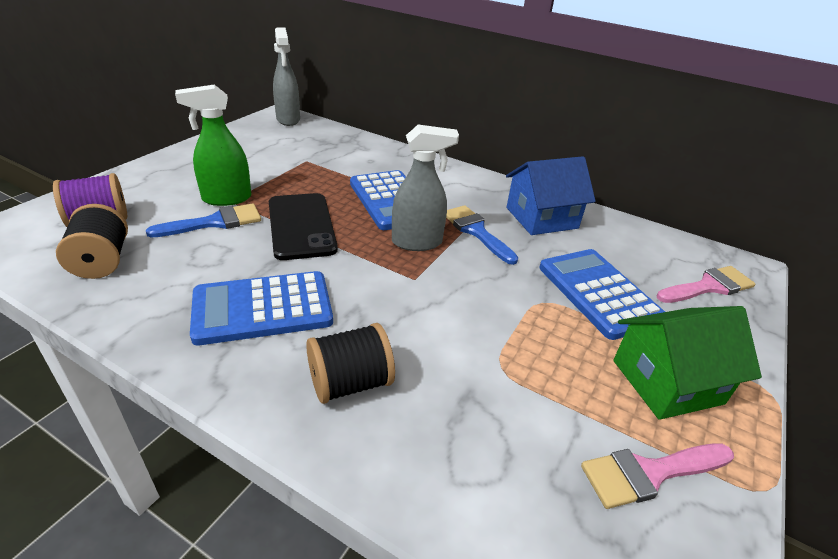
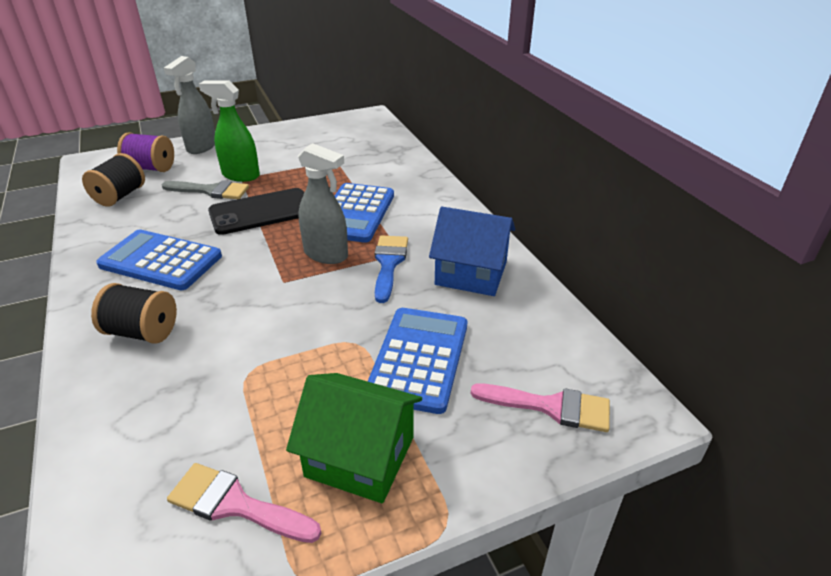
camera: 40 degrees right, 0 degrees up
(214, 222) = (211, 191): blue brush -> grey brush
(288, 119) = (370, 121): grey spray bottle -> grey spray bottle (201, 147)
(301, 226) = (261, 212): black phone -> black phone turned 45 degrees clockwise

